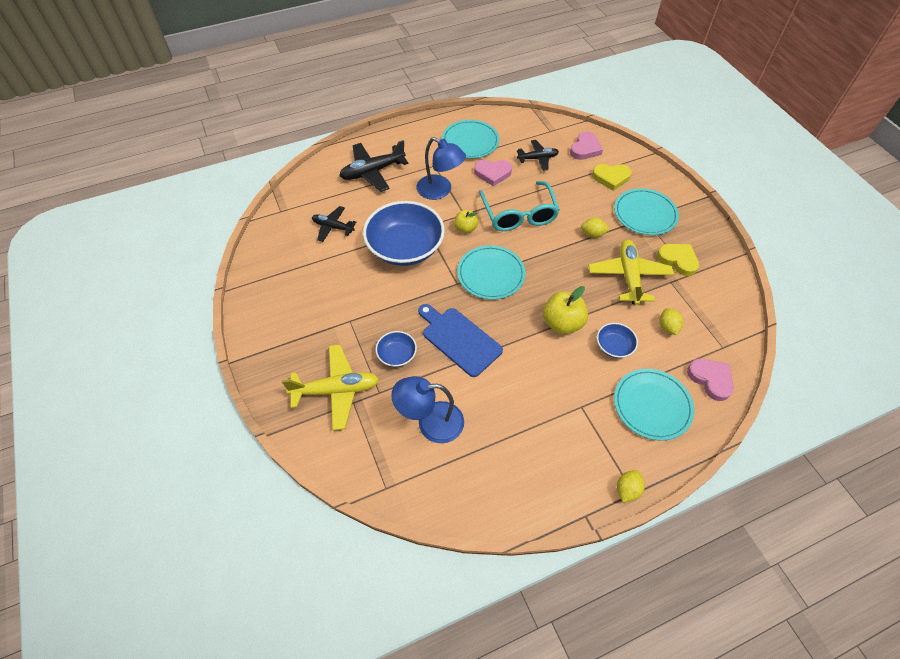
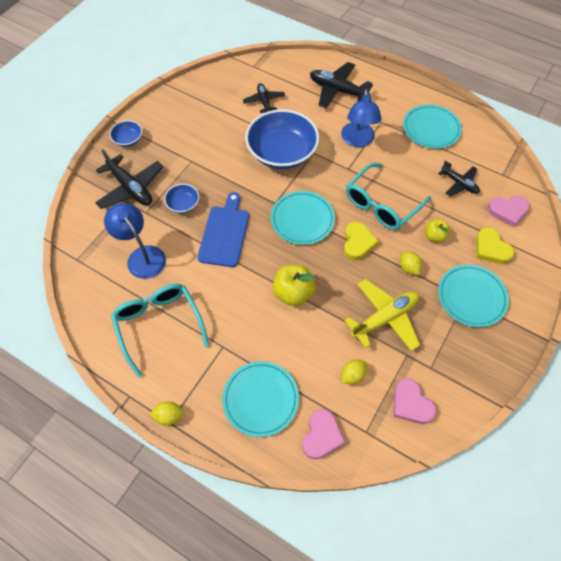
camera: 55 degrees right, 5 degrees up
(336, 390) = (131, 188): yellow plane -> black plane
(465, 228) = (334, 178): yellow apple -> yellow apple (434, 236)
(492, 173) = (410, 163): pink heart -> pink heart (411, 404)
(522, 448) = (159, 325): none -> turquoise glasses
(614, 346) = (299, 342): blue bowl -> blue bowl (128, 139)
(678, 260) = (438, 349): yellow heart -> yellow heart (358, 242)

